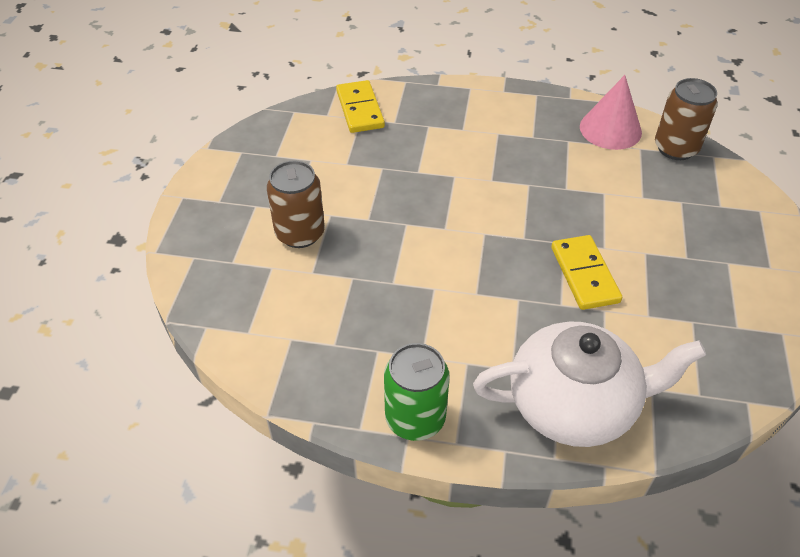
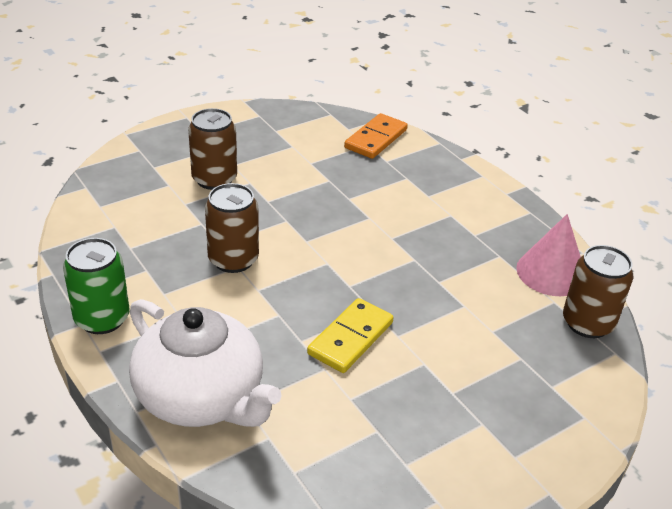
camera: 45 degrees right, 10 degrees down
(360, 109) = (376, 139): yellow domino -> orange domino
(423, 286) = (233, 259): none -> brown can

